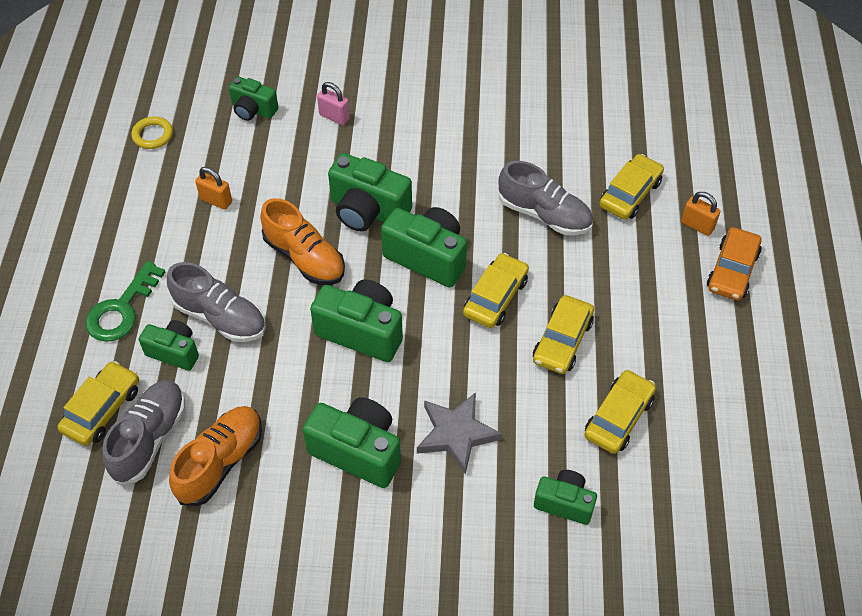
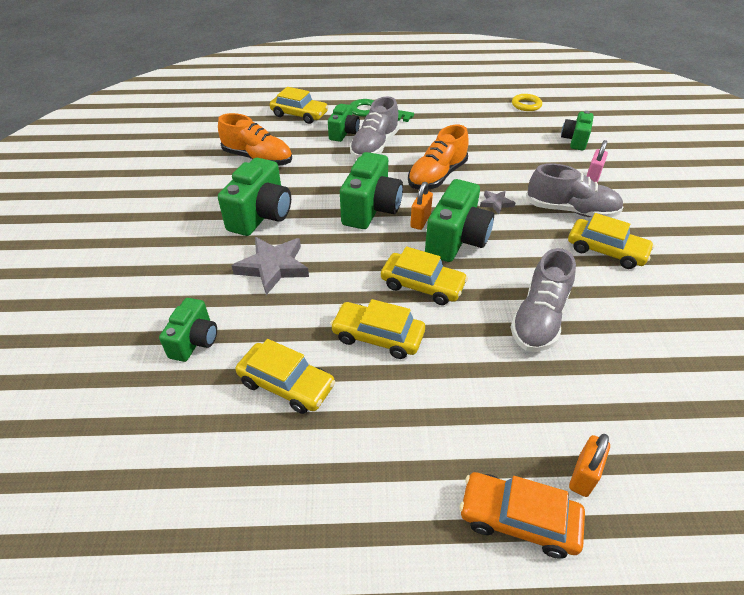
camera: 85 degrees right, 10 degrees down
(150, 438) = (278, 132): grey shoe -> grey shoe (571, 210)
(216, 200) = (477, 134): orange padlock -> orange padlock (420, 221)
(368, 211) = (496, 203): green camera -> grey star
(630, 194) = (604, 398): yellow car -> yellow car (606, 251)

